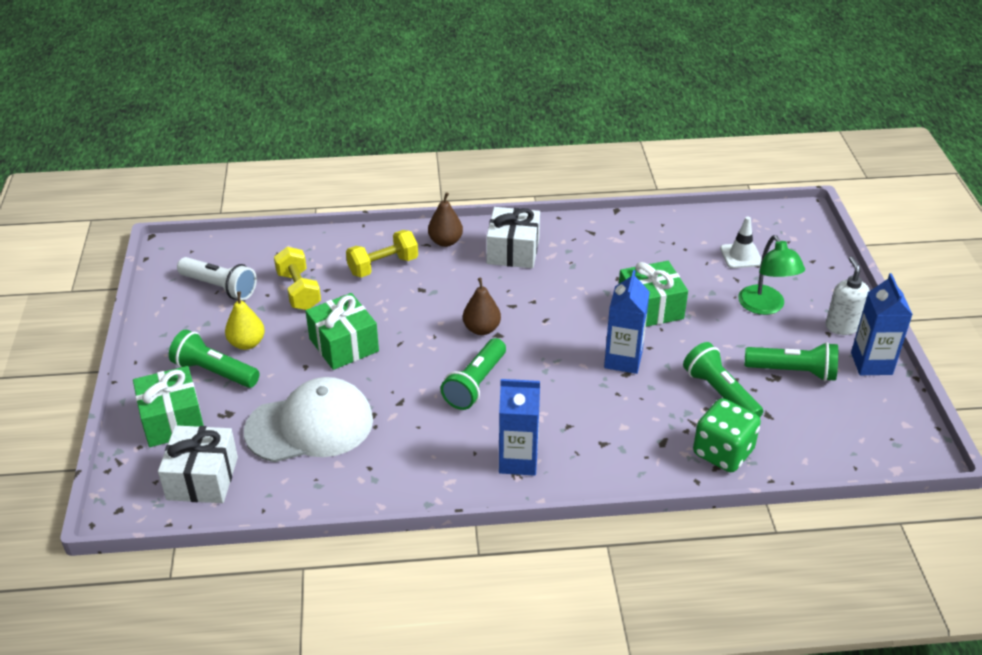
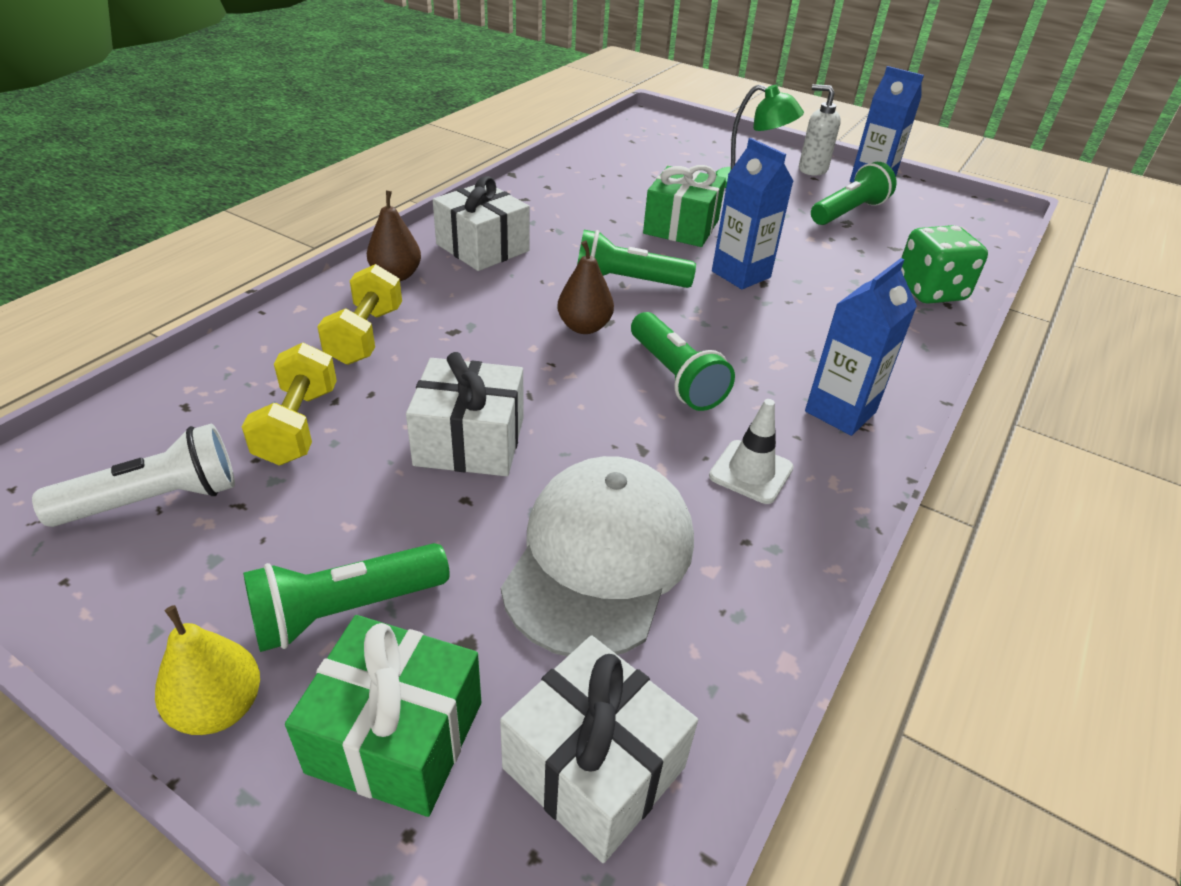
camera: 55 degrees left, 0 degrees up
(247, 343) = (331, 536): yellow pear -> yellow pear (219, 708)
(299, 291) = (298, 426): yellow dumbbell -> yellow dumbbell turned 75 degrees clockwise
(344, 345) = (470, 441): green gift -> white gift
(720, 393) = (843, 254): green flashlight -> green flashlight (627, 281)
(741, 256) = (666, 160): white traffic cone -> white traffic cone (751, 472)

